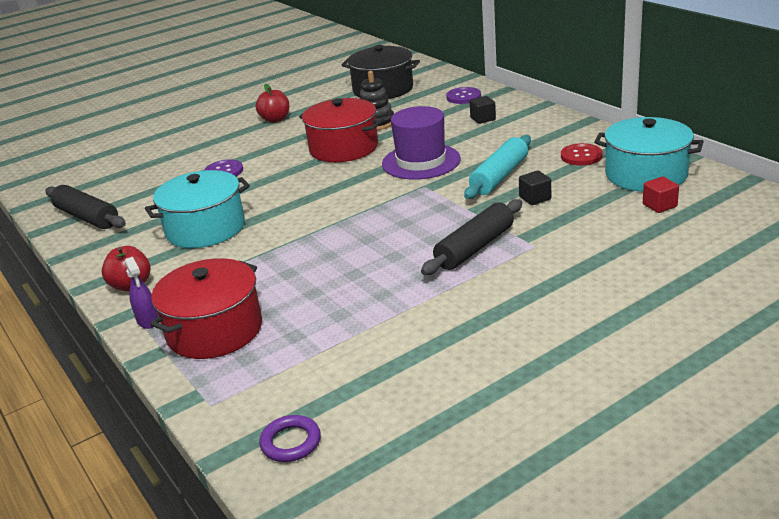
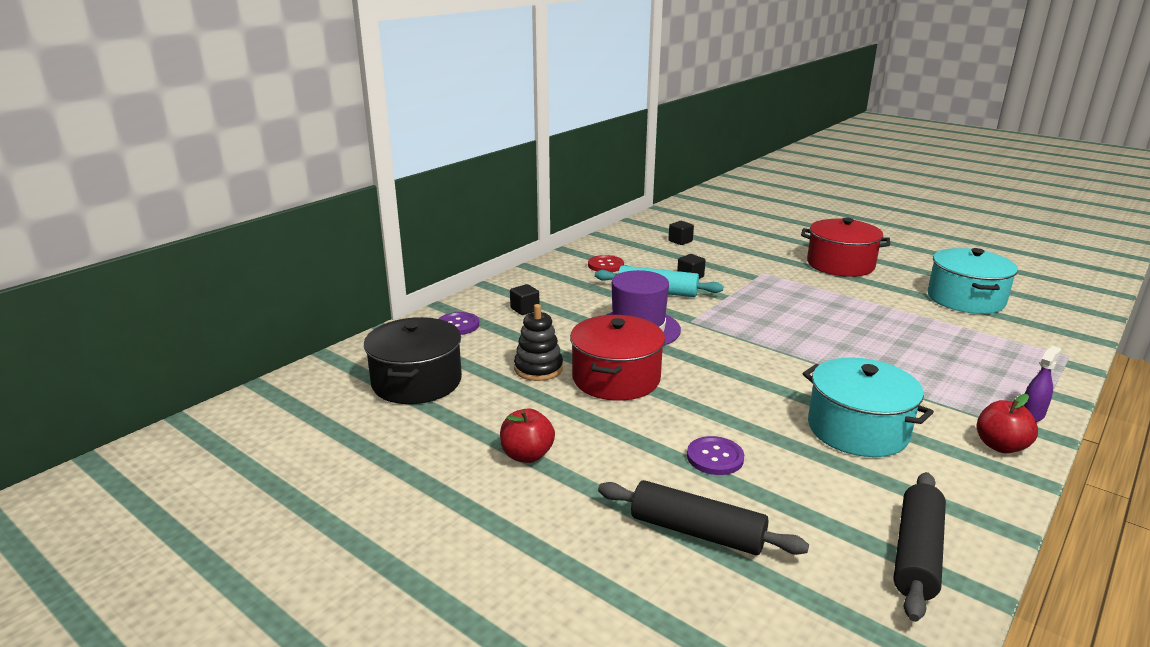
camera: 110 degrees left, 5 degrees down
(214, 330) = (999, 375): red pot -> red pot (840, 264)
(291, 442) = (1054, 320): purple ring -> none
(475, 248) = (782, 291): black rolling pin -> black rolling pin (697, 531)
(646, 174) = (632, 245): turquoise pot -> turquoise pot (965, 299)
(659, 205) = (680, 241): red cube -> black cube

